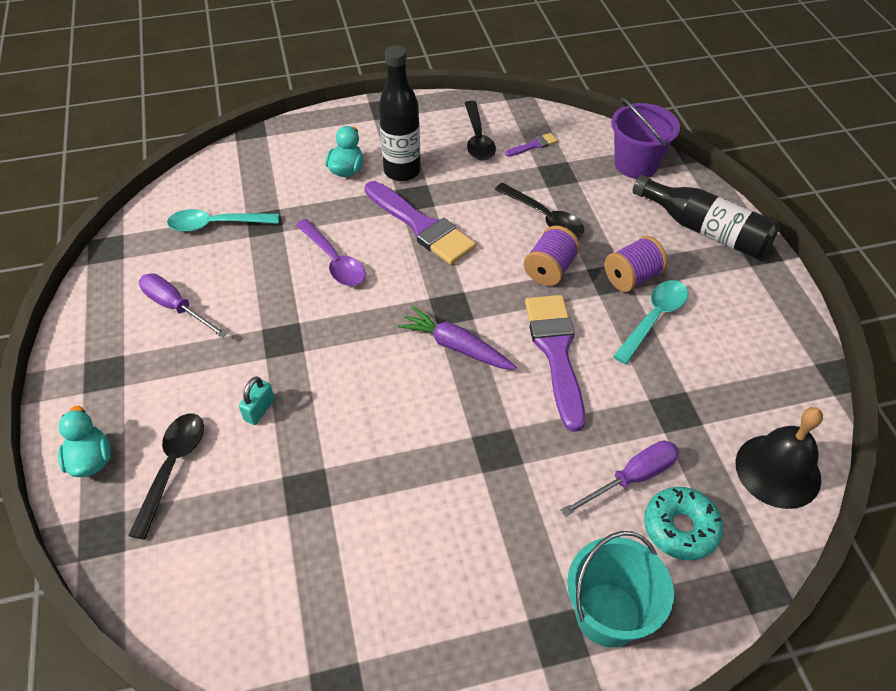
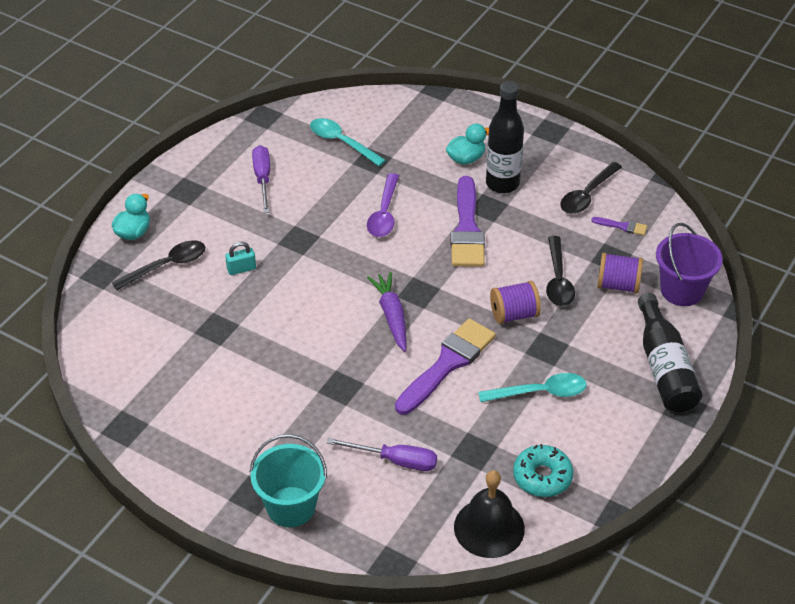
camera: 45 degrees right, 5 degrees down
(632, 277) = (563, 359): purple spool -> purple spool (618, 285)
(680, 528) = (387, 505): turquoise donut -> turquoise donut (542, 477)

